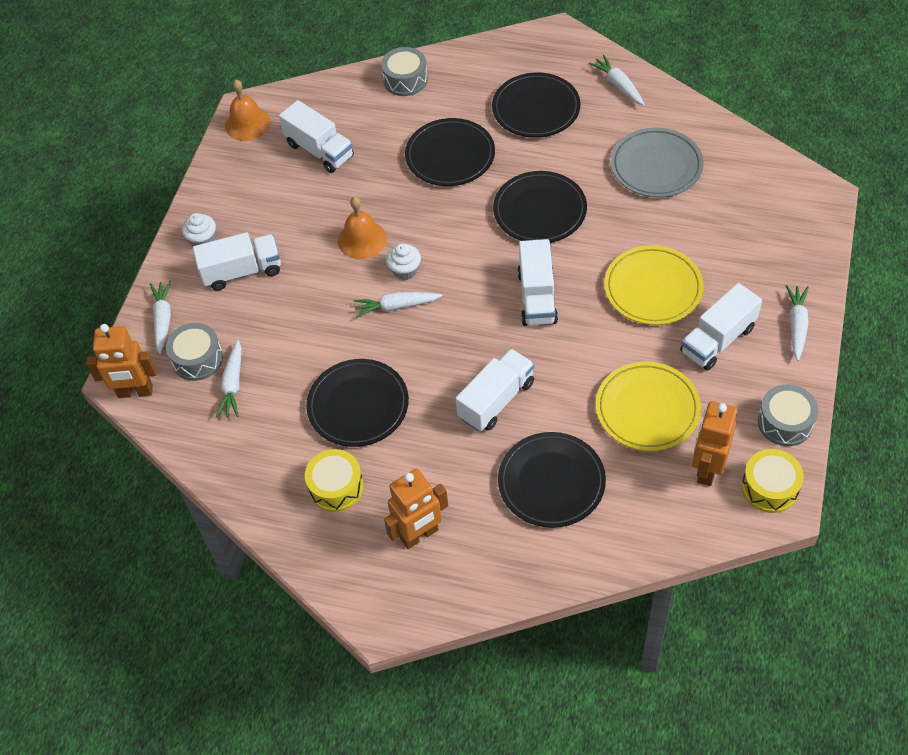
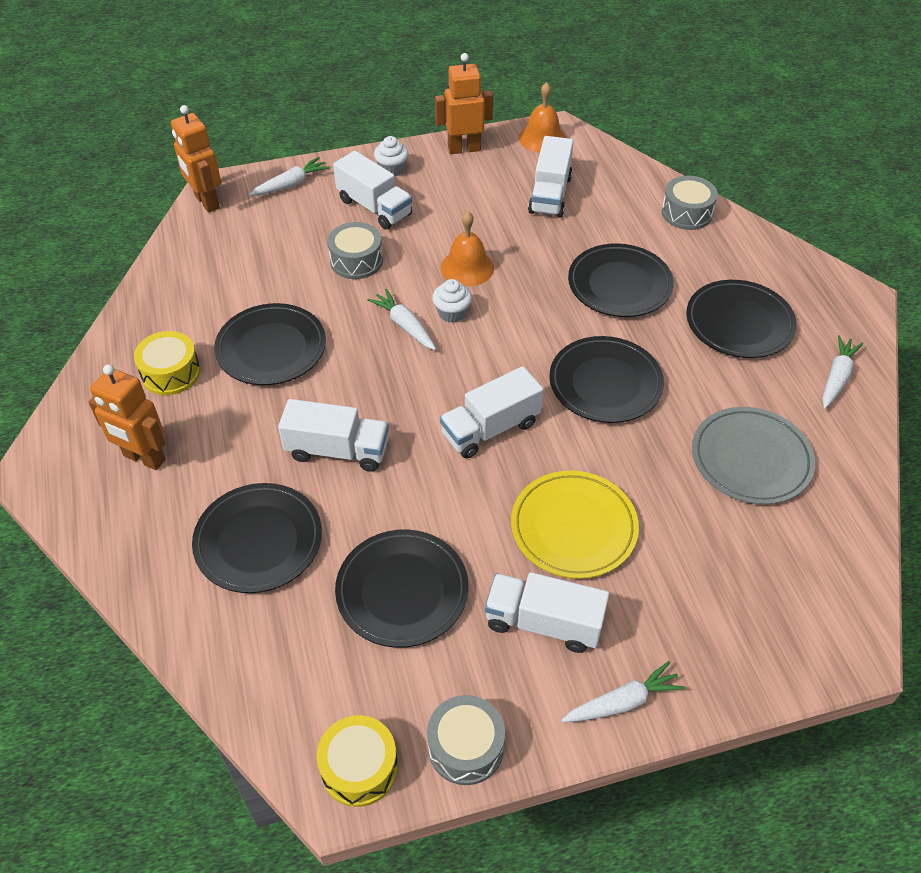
camera: 55 degrees right, 5 degrees down
(197, 359) = (262, 222): grey drum -> grey drum (356, 261)
(233, 384) = (247, 256): white carrot -> none
(647, 409) = (402, 591): yellow plate -> black plate
(707, 469) = (352, 687): orange robot -> orange robot (464, 149)

